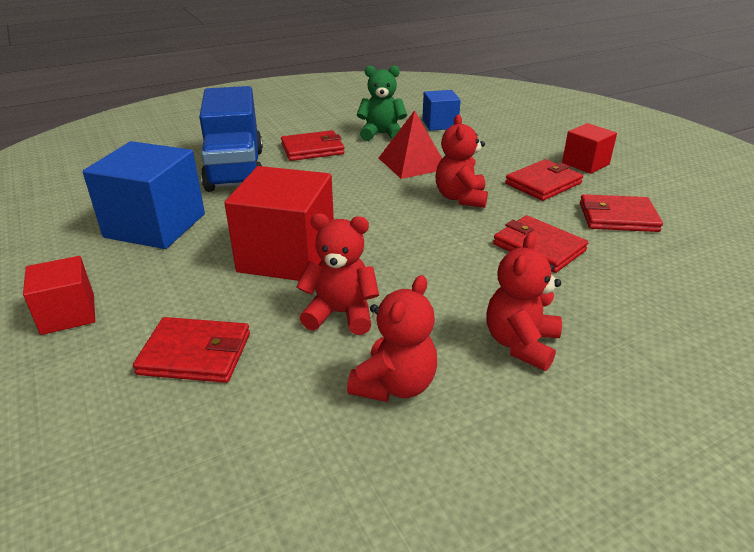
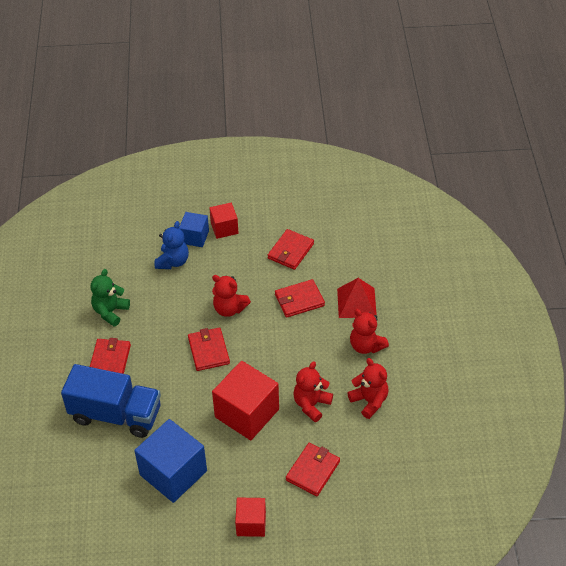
camera: 65 degrees left, 15 degrees up
(412, 163) = (169, 313): red pyramid -> red pyramid (356, 302)
(440, 124) = (115, 271): blue cube -> blue cube (195, 237)
(491, 148) = (173, 261): none -> blue teddy bear
(543, 183) = (236, 262): red wallet -> red wallet (208, 350)

